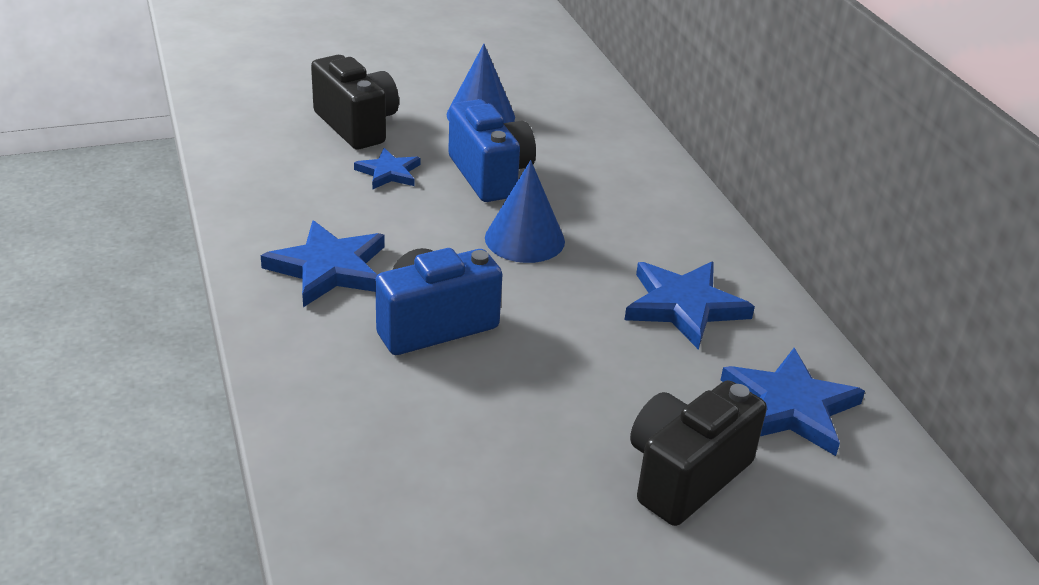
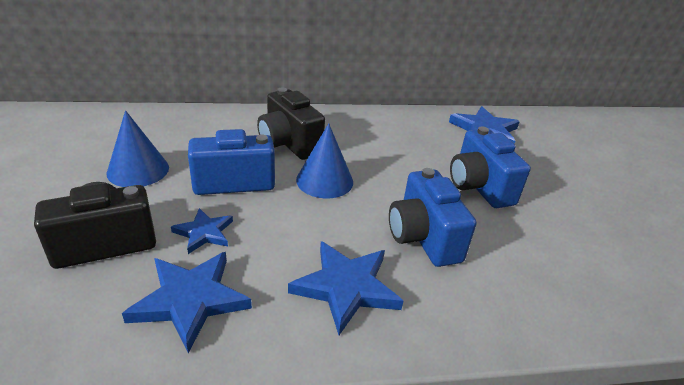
camera: 80 degrees left, 0 degrees up
(583, 385) = (479, 187): none -> blue camera
(684, 306) = (404, 140): blue star -> blue star (190, 300)
(685, 475) = (544, 170): black camera -> black camera (289, 144)

